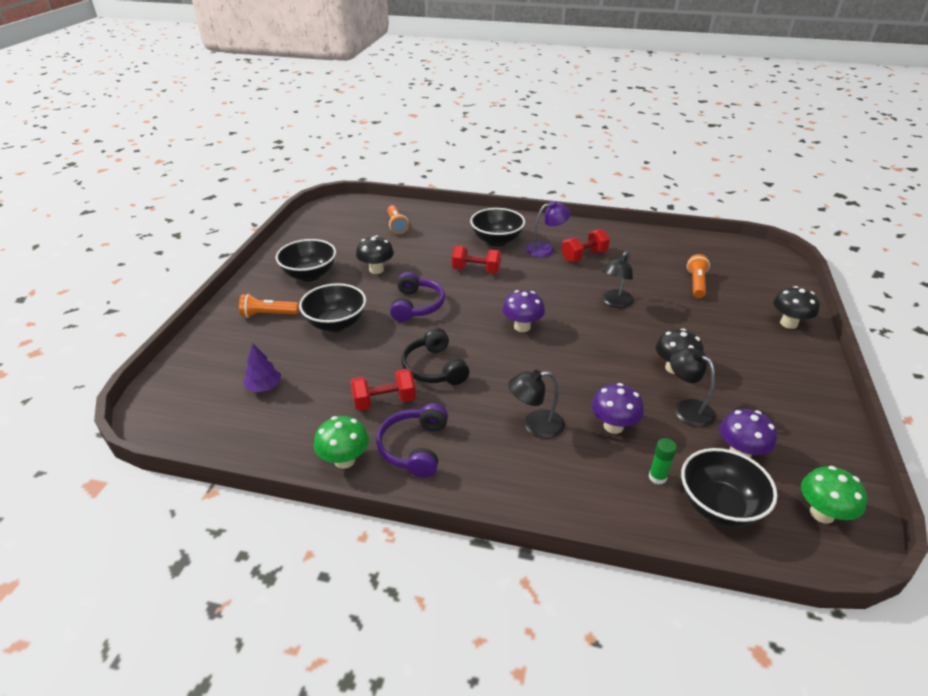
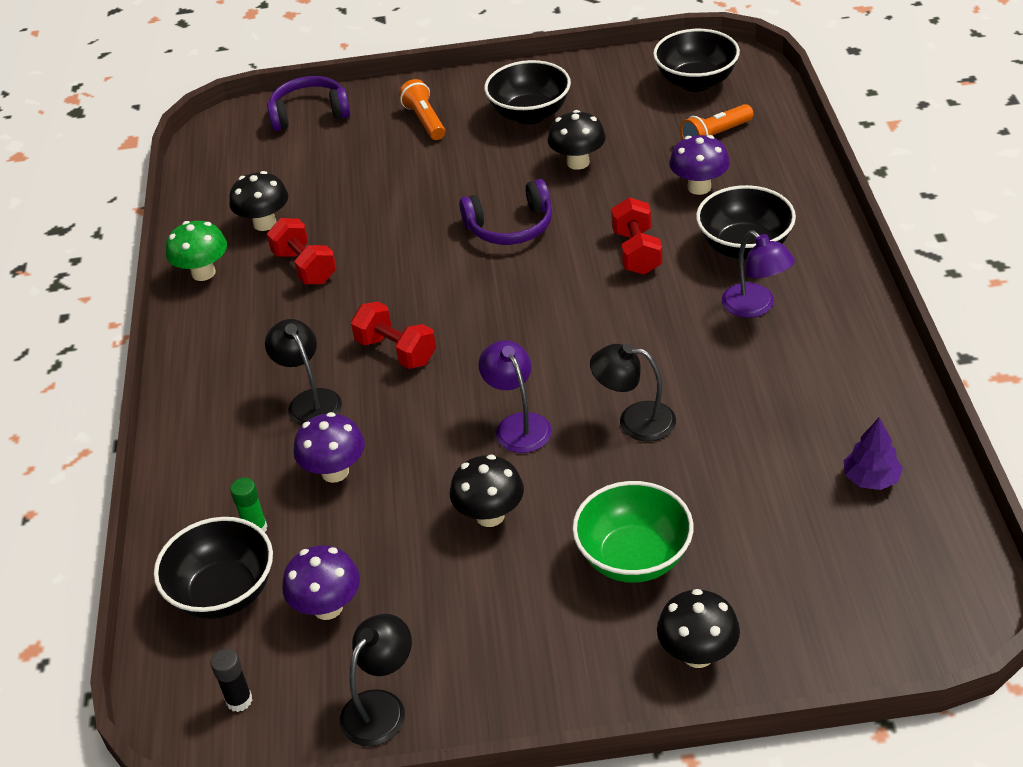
camera: 75 degrees right, 5 degrees up
(264, 387) = (294, 174): purple tree -> purple tree (871, 478)
(311, 413) = (264, 223): none -> black mushroom
(336, 324) = (434, 177): black bowl -> black bowl (696, 82)
(414, 447) = (238, 315): purple headphones -> purple headphones (309, 113)
(434, 368) = (383, 285): black headphones -> none
(522, 327) = (513, 337): purple mushroom -> purple mushroom (699, 187)
(584, 256) = (763, 356): red dumbbell -> red dumbbell (396, 351)
(601, 341) = (518, 425): none -> purple lamp
(687, 408) = (401, 541): black lamp -> black lamp (381, 707)
(696, 283) = (762, 513): orange flashlight -> none
(718, 327) = (634, 557): none -> green bowl
(822, 514) = (239, 700): green mushroom -> black glue stick

